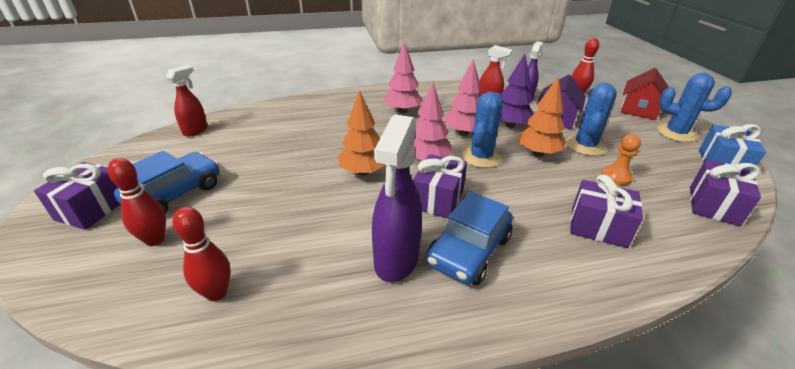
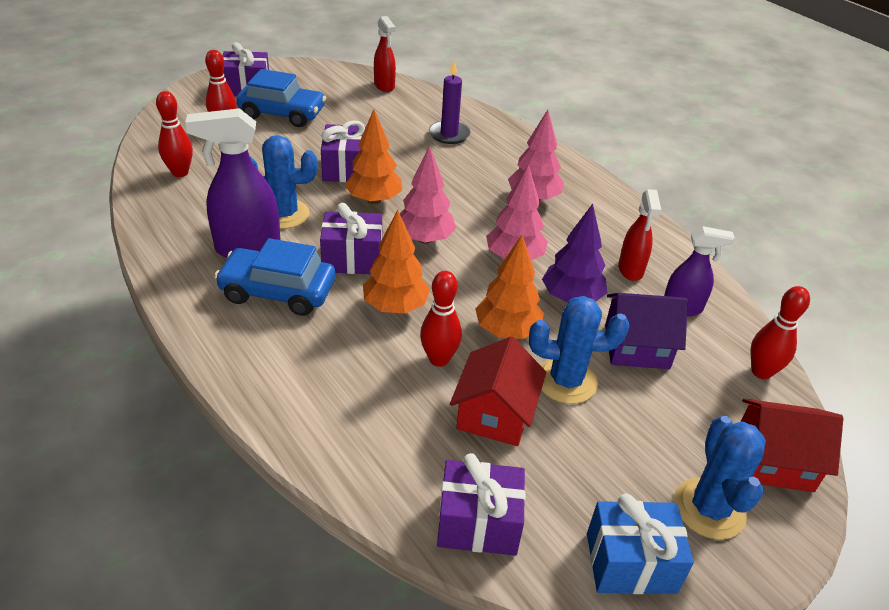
camera: 65 degrees right, 5 degrees up
(195, 130) = (384, 86): red spray bottle -> red spray bottle turned 60 degrees clockwise
(299, 120) = (449, 134): none -> purple candle
(481, 157) = (462, 280): blue cactus -> blue cactus (284, 214)
(504, 191) = (395, 307): none -> orange tree
(564, 185) = (439, 359): none -> red bowling pin
(598, 227) = (363, 390): purple gift -> purple gift (344, 168)
(616, 177) = (495, 413): orange pawn -> red house

